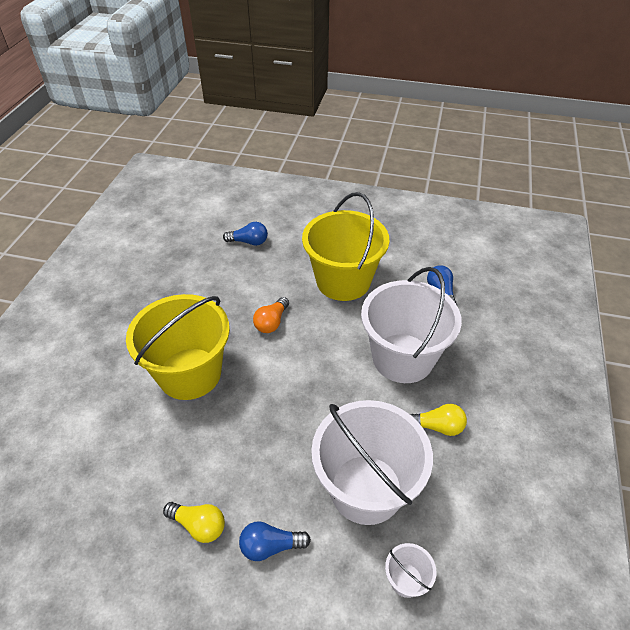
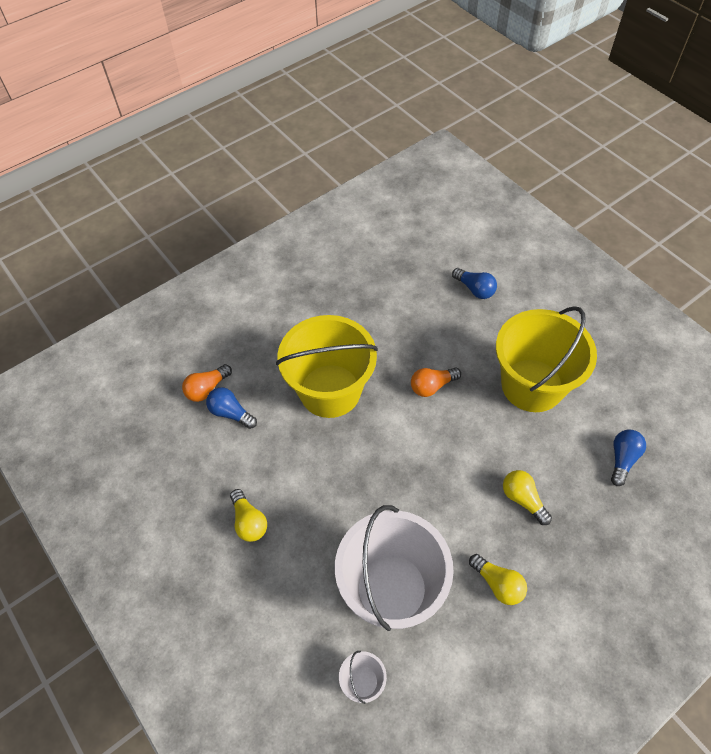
camera: 40 degrees right, 10 degrees up
(67, 441) = (207, 389): none -> orange light bulb
(270, 546) = (285, 576): blue light bulb -> blue light bulb (231, 413)
(402, 358) = (523, 499): white bucket -> yellow light bulb

